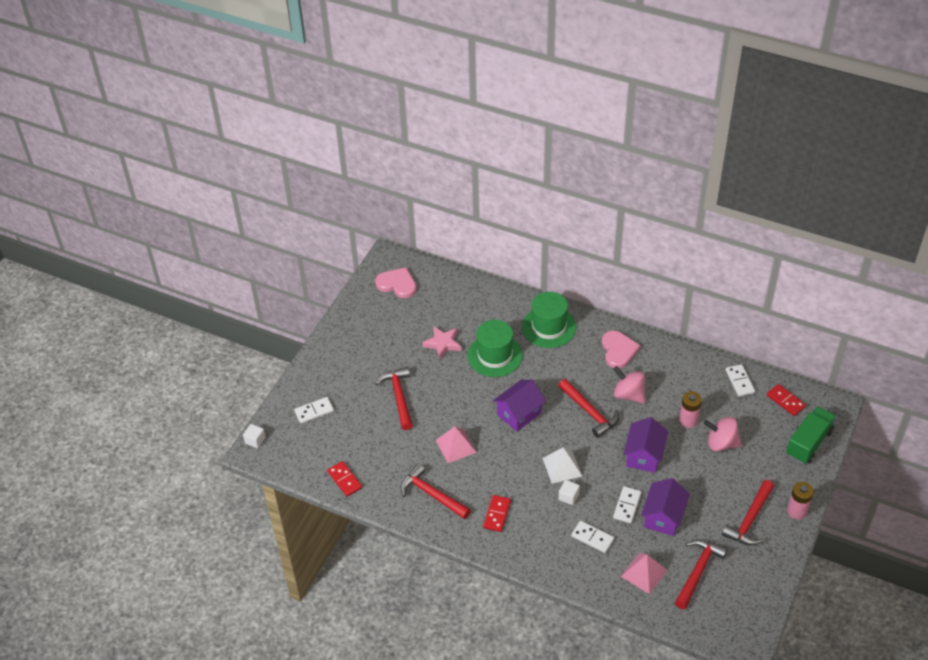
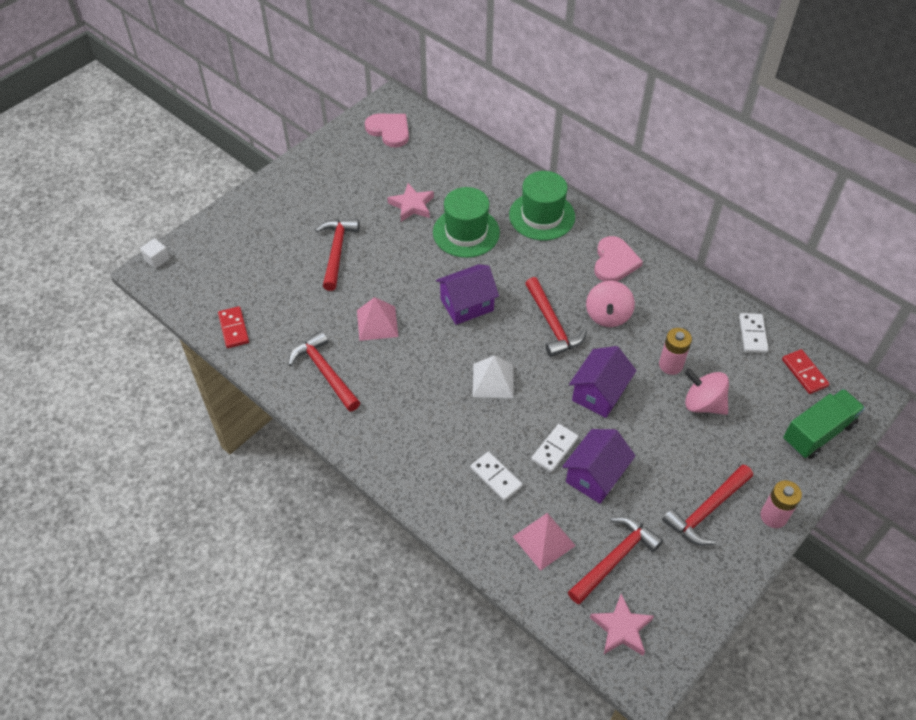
camera: 15 degrees right, 5 degrees up
(314, 411) = (236, 244): white domino -> none
(497, 514) = (391, 416): red domino -> none
(568, 497) = (486, 418): white cube -> none
(628, 394) = (607, 315): pink spinning top -> pink spinning top turned 135 degrees counterclockwise
(719, 617) = (621, 628): none -> pink star

